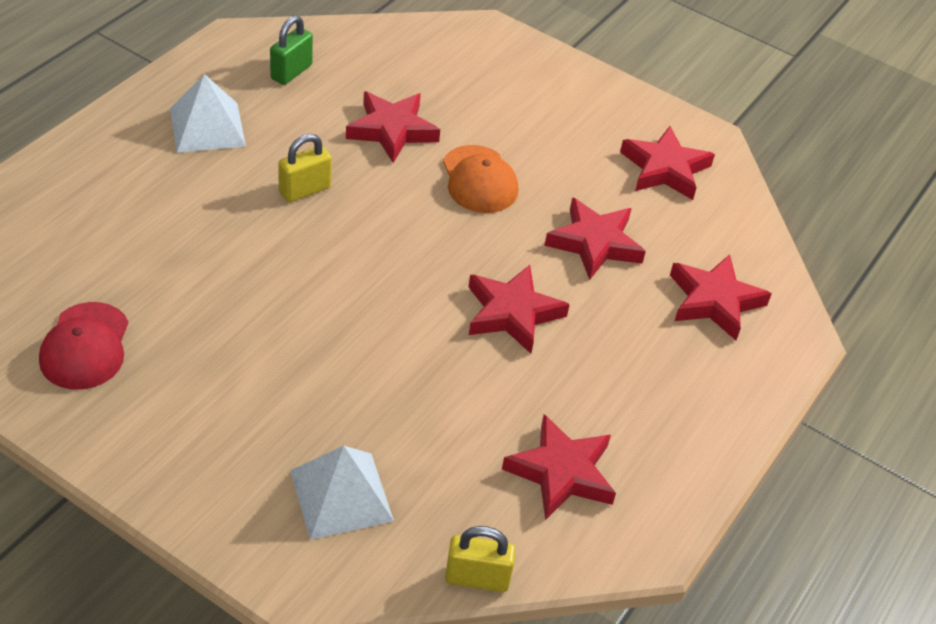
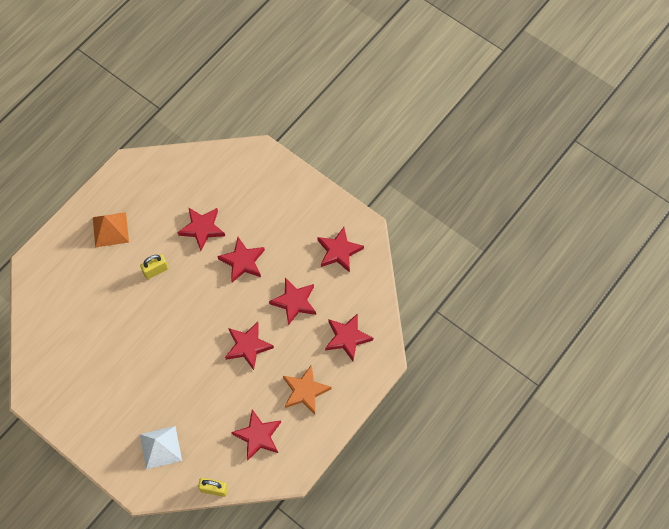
camera: 10 degrees right, 20 degrees up
(85, 346) = (52, 367): red cap -> none
(207, 127) = (110, 229): white pyramid -> orange pyramid
(291, 72) = (154, 189): green padlock -> none
(479, 180) = (242, 261): orange cap -> red star
(648, 390) = (305, 391): none -> orange star

